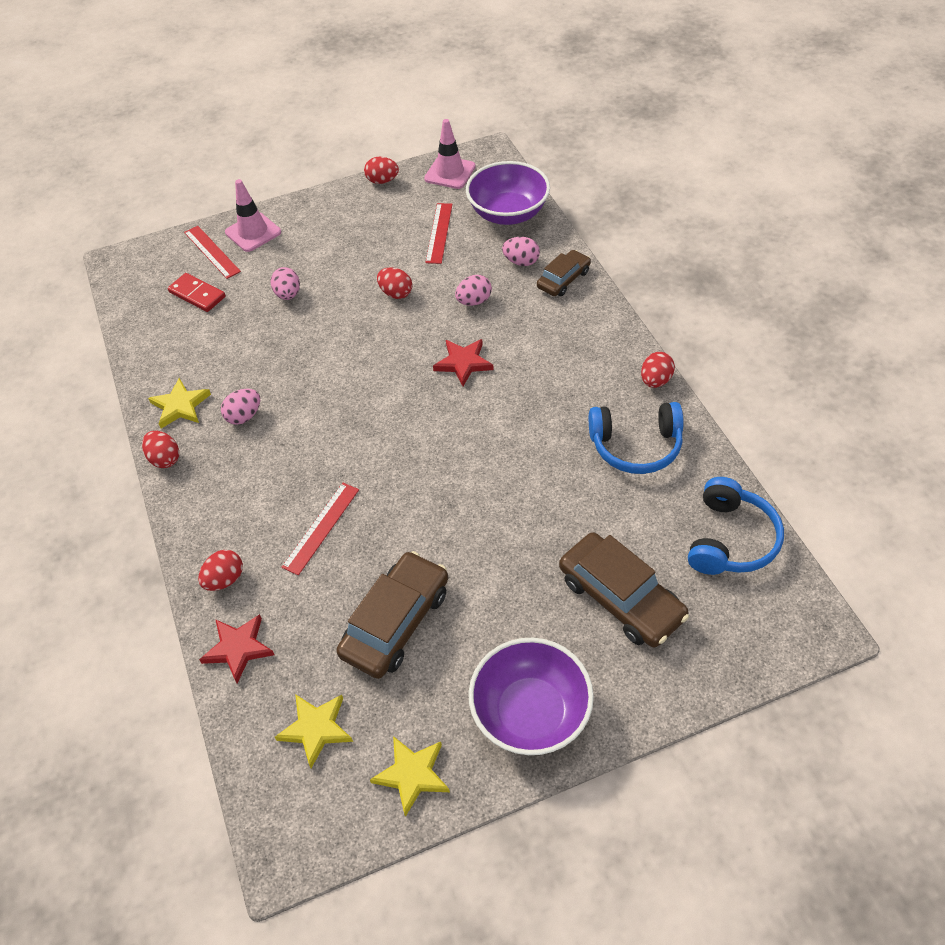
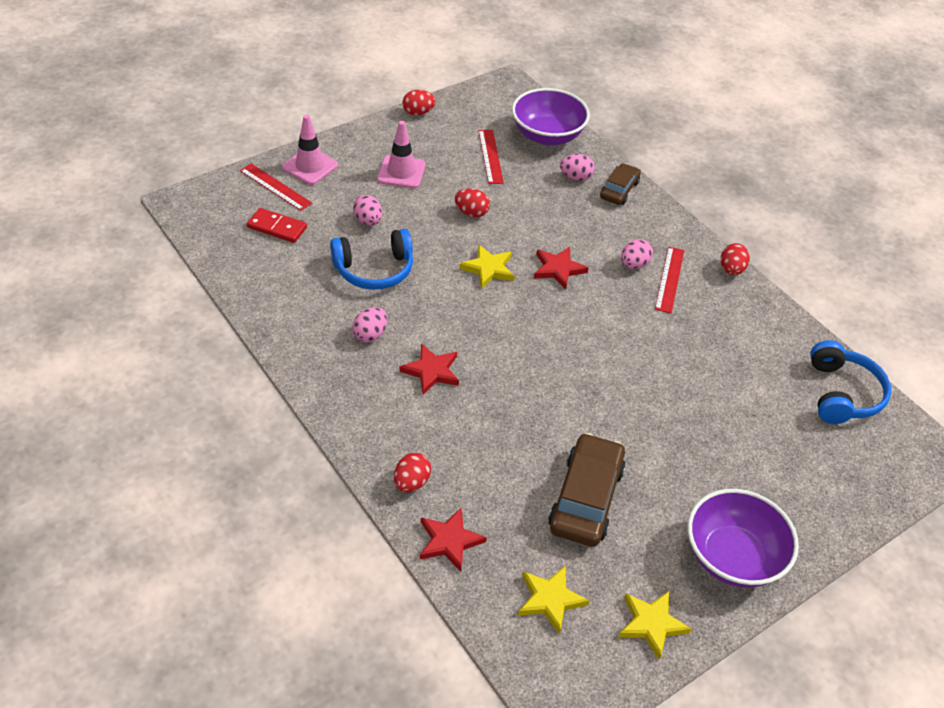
camera: 20 degrees left, 5 degrees down
(165, 459) = (307, 381): red egg -> none
(180, 406) = (302, 331): yellow star -> yellow star (488, 268)
(290, 462) = (431, 371): none -> red star
(321, 527) = (484, 426): red ruler -> red ruler (669, 279)
(450, 173) = (479, 102): pink traffic cone -> pink traffic cone (401, 172)
(474, 301) = (546, 214): pink egg -> pink egg (634, 264)
(620, 598) = (771, 452): brown car -> none
(636, 446) = (736, 326): blue headphones -> blue headphones (374, 270)

